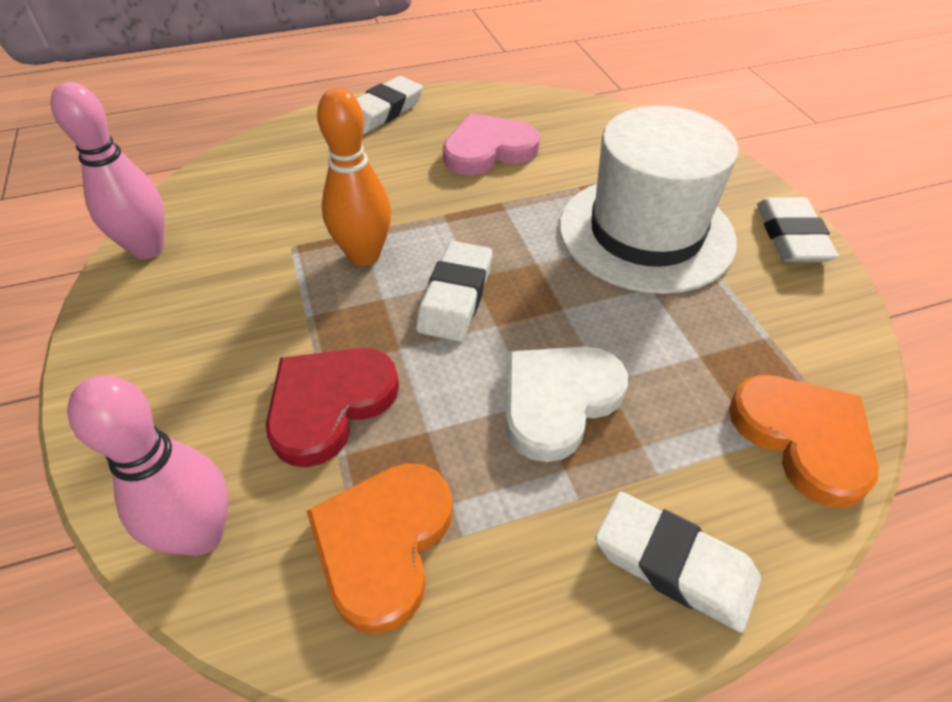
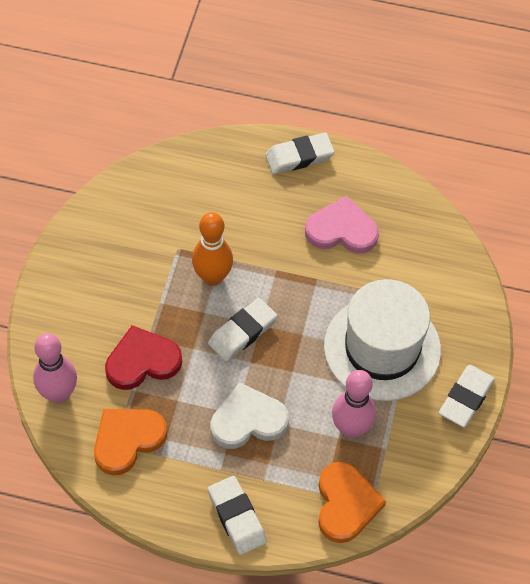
camera: 30 degrees right, 10 degrees up
(148, 249) = (102, 209): pink bowling pin -> pink bowling pin (351, 428)

